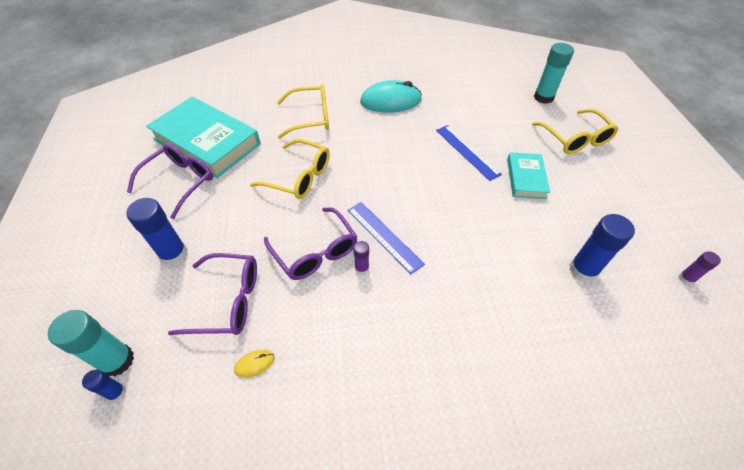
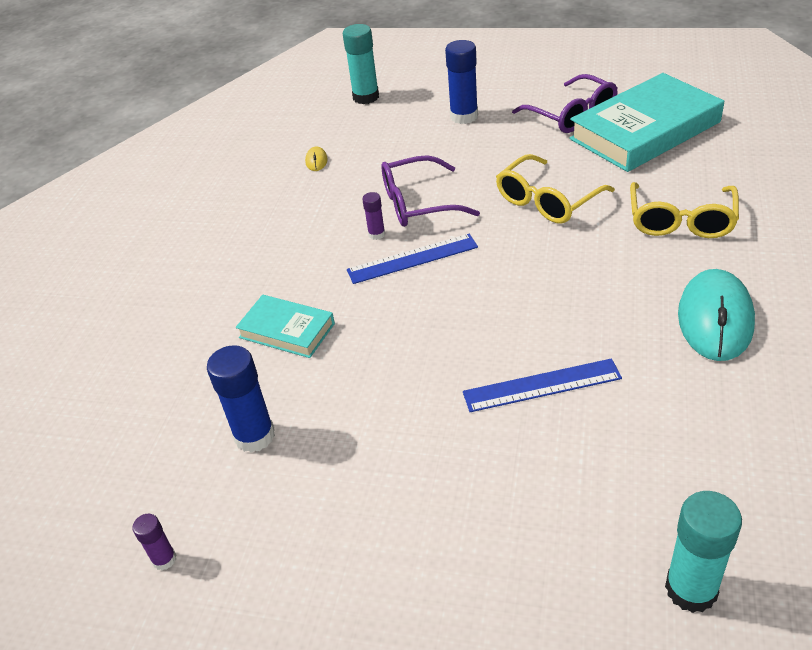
camera: 115 degrees right, 10 degrees down
(117, 393) = (338, 99): blue glue stick -> none
(227, 301) = (390, 147): purple glasses -> none
(526, 178) = (448, 442): turquoise book -> turquoise book (287, 330)
(575, 138) = (525, 577): yellow glasses -> none

